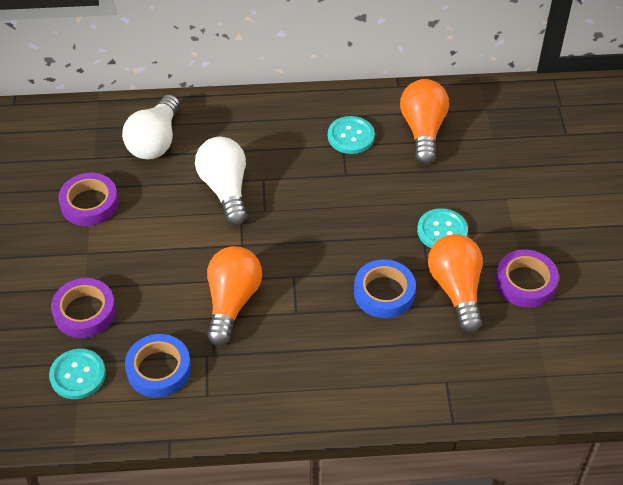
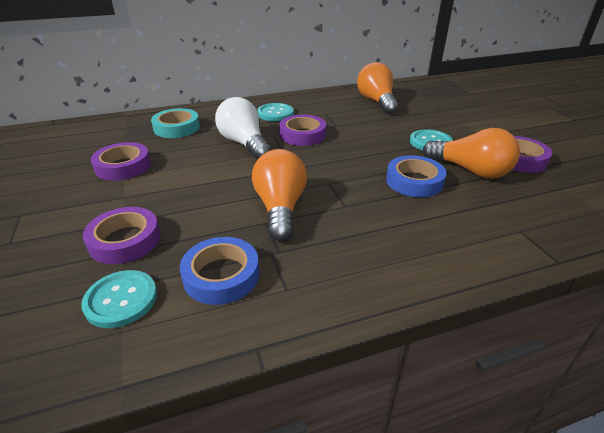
camera: 15 degrees left, 15 degrees down
(155, 141) = (177, 128): white light bulb -> turquoise tape
(297, 185) = (302, 135): none -> purple tape
(351, 136) = (328, 109): turquoise button -> turquoise button (275, 113)
(456, 289) = (470, 170): orange light bulb -> orange light bulb turned 150 degrees clockwise

